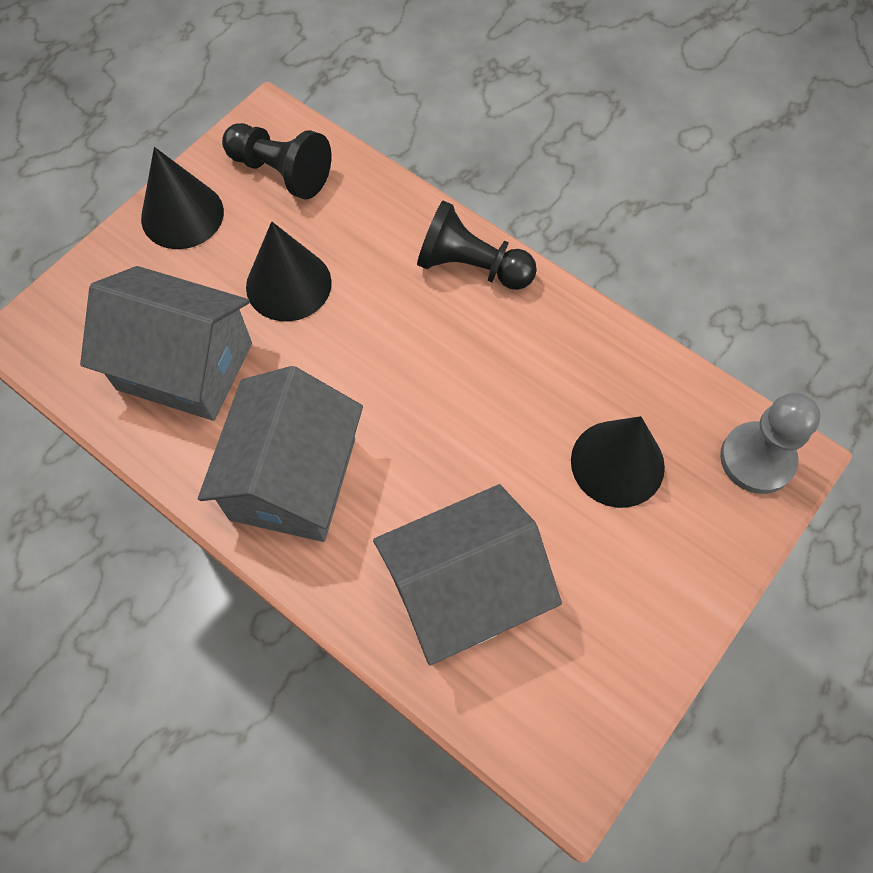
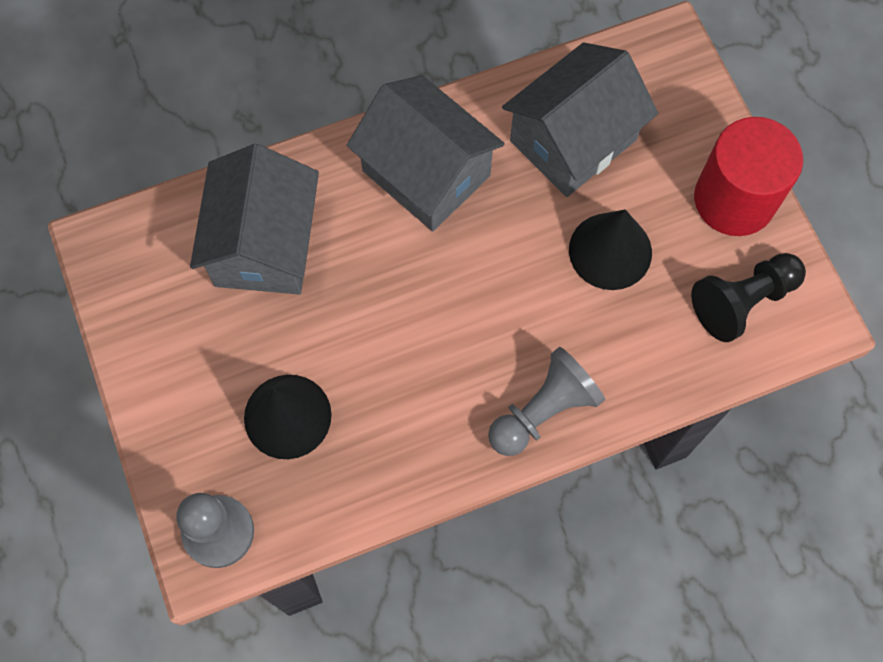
camera: 120 degrees right, 5 degrees up
(182, 215) = (734, 199): black cone -> red cylinder
(471, 267) = (543, 411): black pawn -> grey pawn

